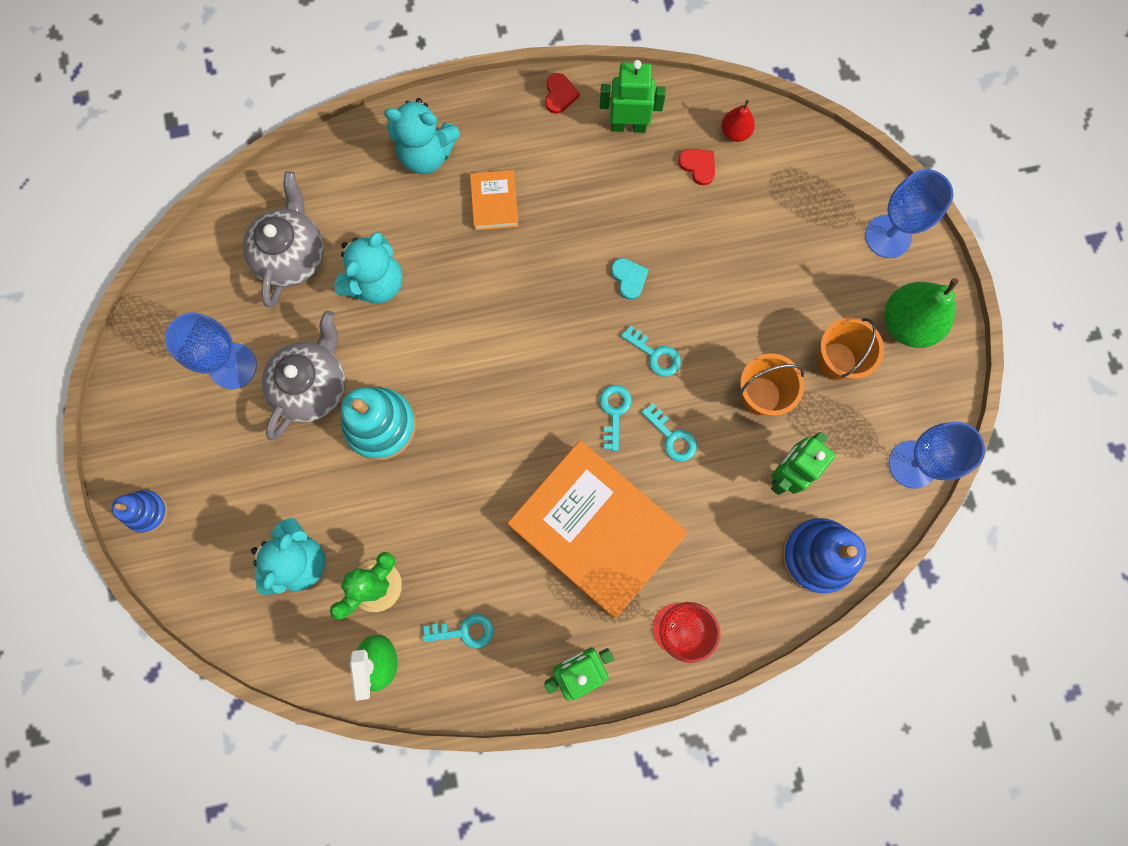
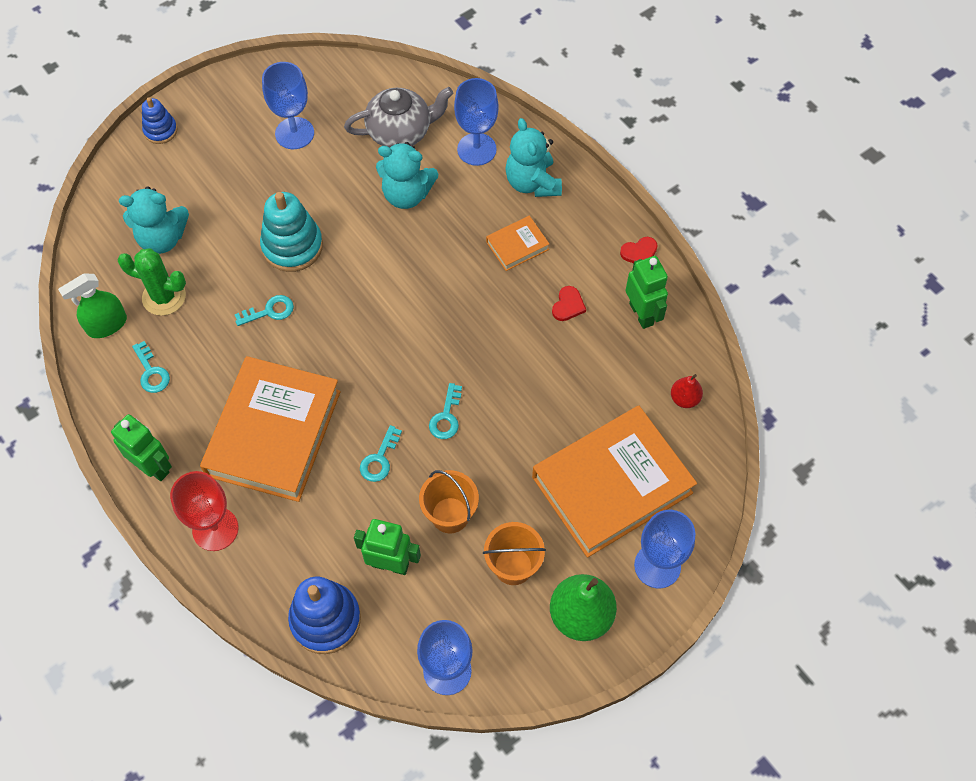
camera: 65 degrees right, 15 degrees down
(312, 386) = (303, 189): grey teapot -> none
(356, 189) = (476, 149): none -> blue goblet
(614, 412) = (381, 406): turquoise key -> turquoise key (269, 311)
(629, 278) = (504, 370): turquoise heart -> none
(698, 166) = (635, 382): red heart -> red heart (568, 305)
(793, 237) = (612, 485): none -> orange book

